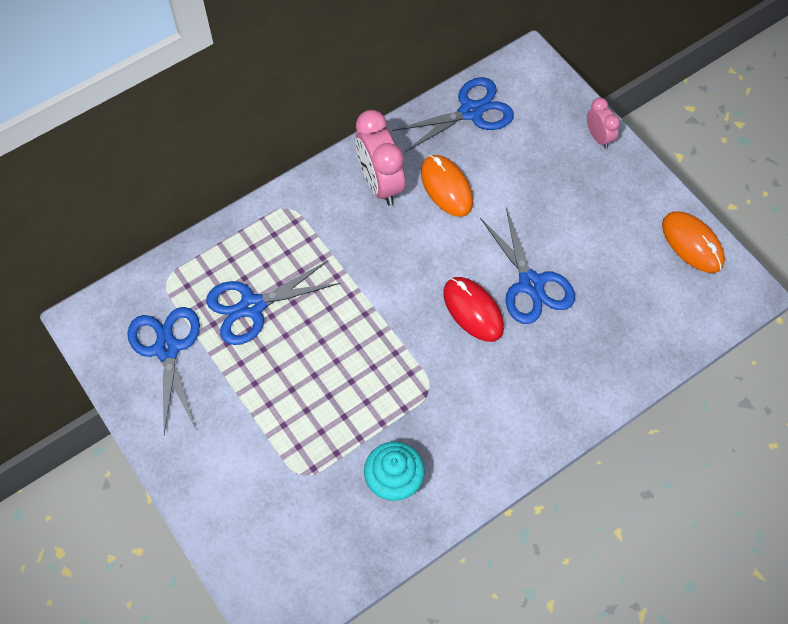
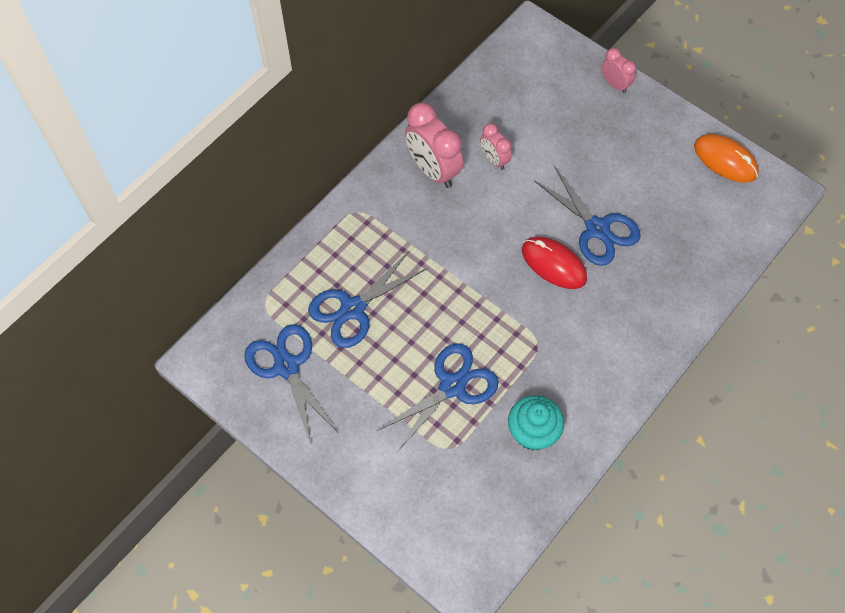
camera: 15 degrees left, 0 degrees up
(446, 187) = (494, 160): orange mouse -> pink clock
(471, 112) = (494, 86): blue scissors -> blue scissors (452, 386)

